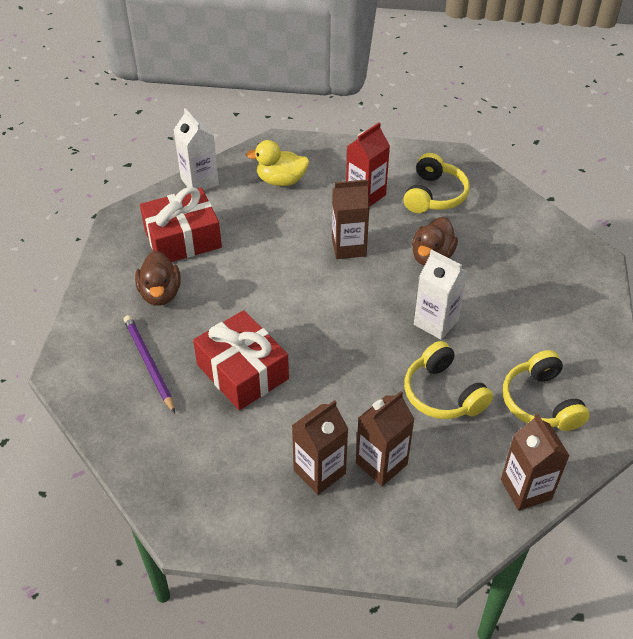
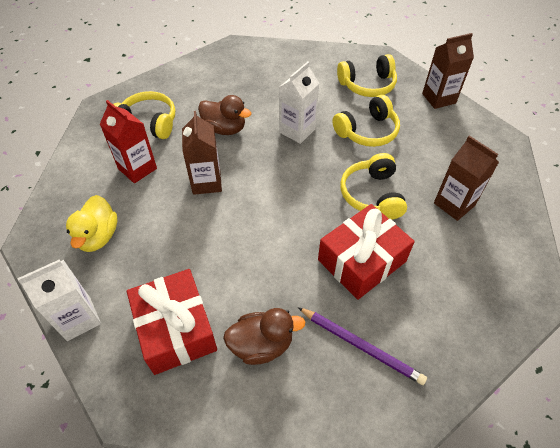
camera: 90 degrees left, 5 degrees up
(149, 364) = (361, 346): purple pencil -> purple pencil turned 120 degrees counterclockwise
(333, 389) = (372, 195): none -> yellow headphones
(381, 463) = (437, 167): brown carton -> none

